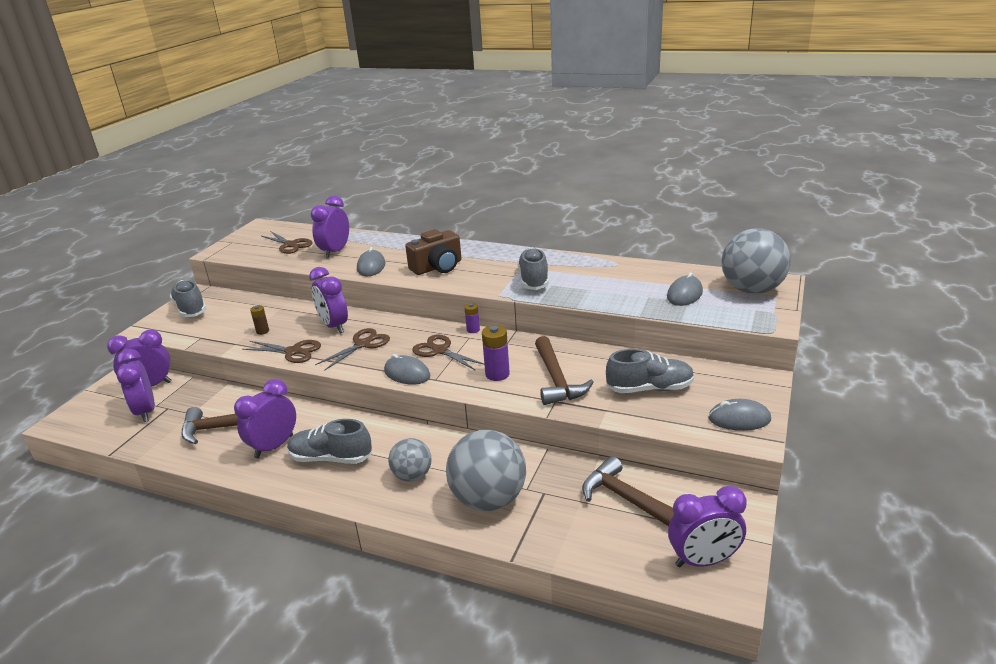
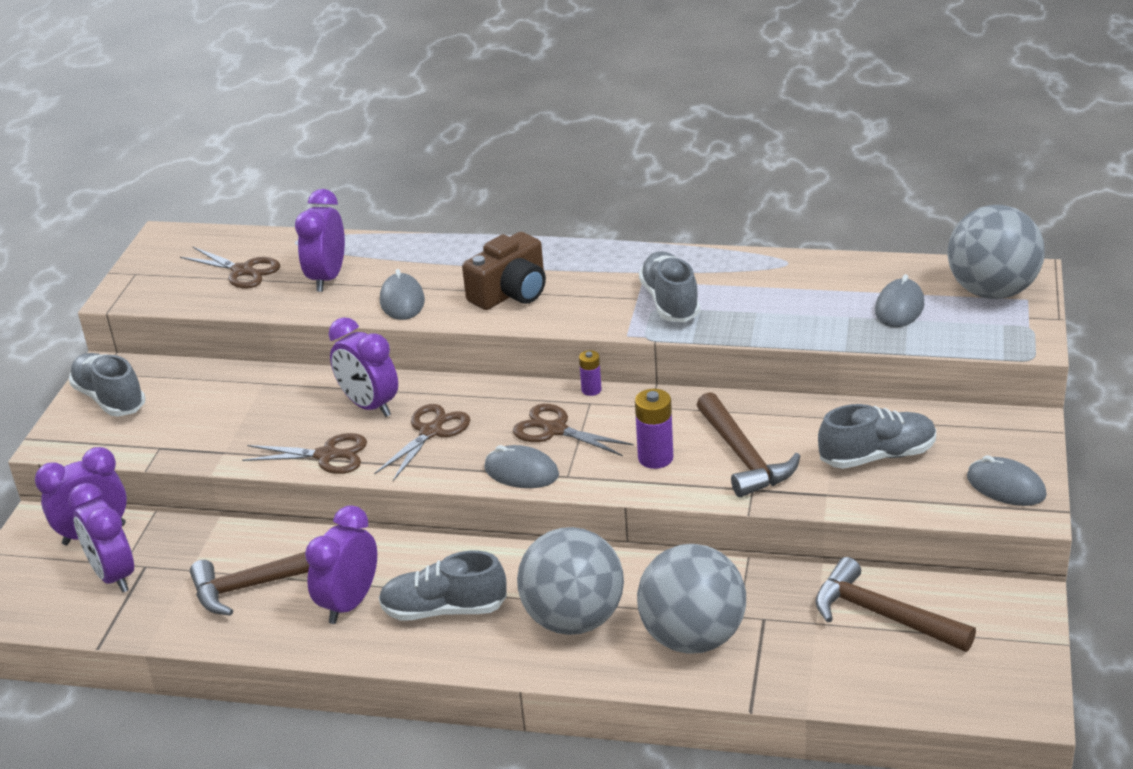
camera: 10 degrees left, 5 degrees up
(262, 331) = (257, 426): brown battery -> none
(412, 476) = (574, 619): grey ball -> grey ball, size x1.75
(703, 561) = (991, 676): purple clock -> none
(739, 419) = (1006, 486): grey mouse -> grey mouse turned 45 degrees clockwise

